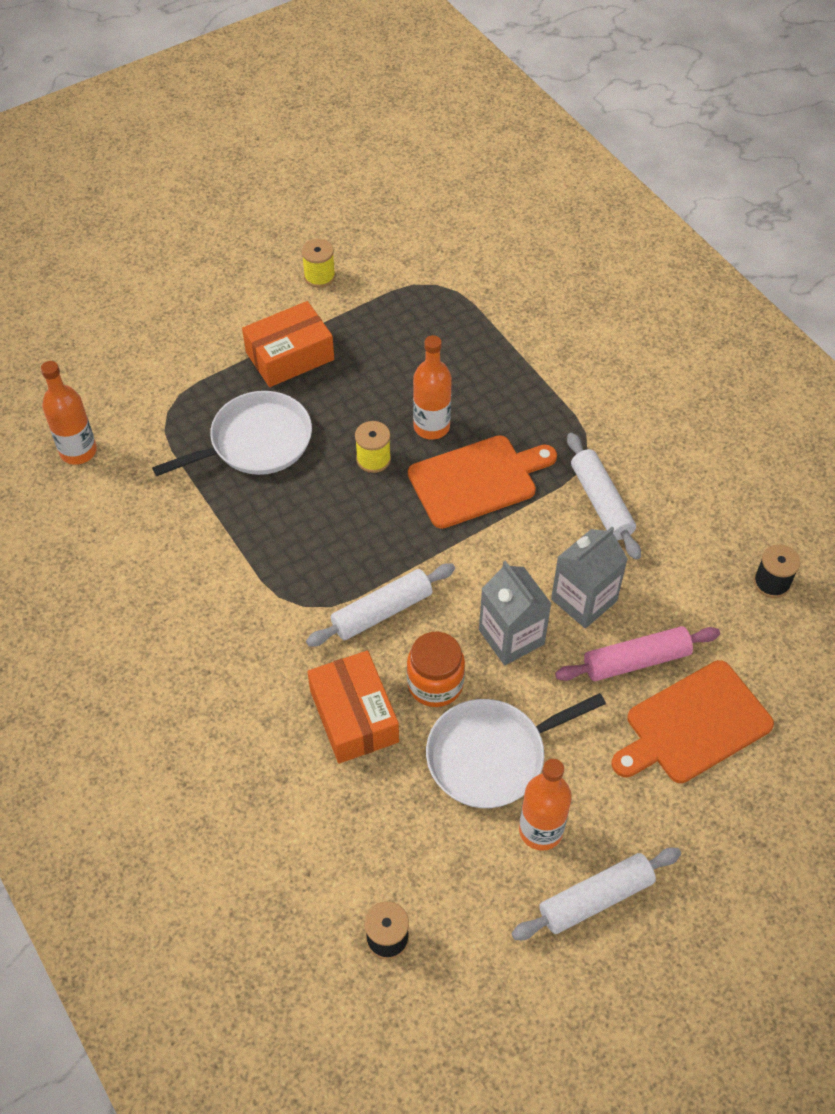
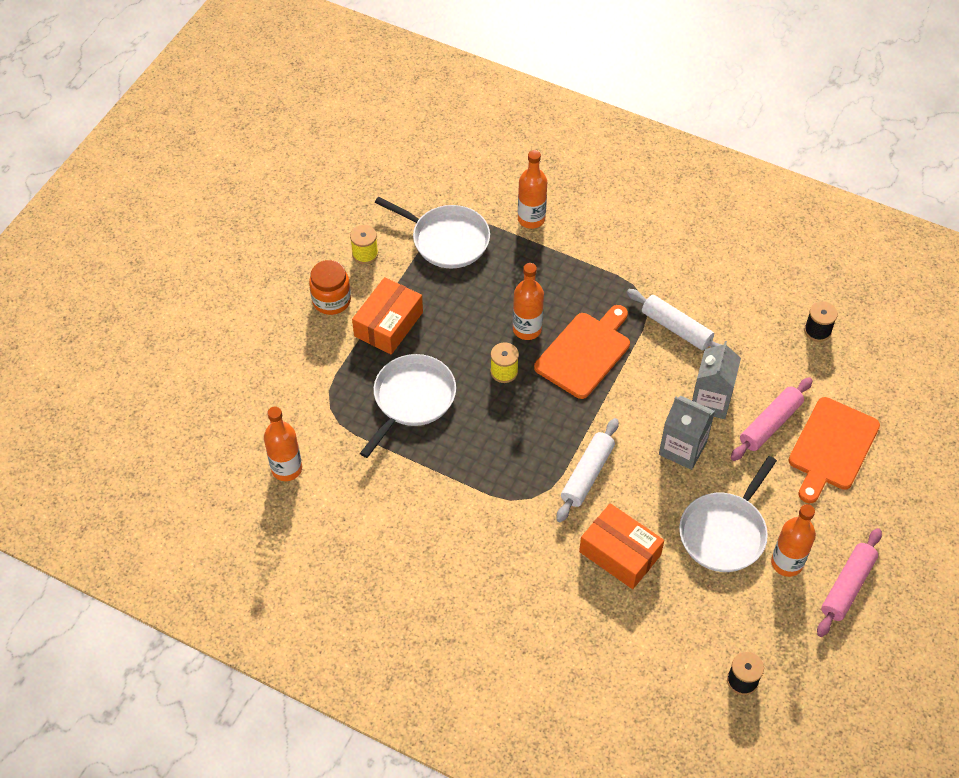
camera: 30 degrees left, 0 degrees up
(415, 298) = (447, 240): none -> white pan
(435, 684) = (656, 505): orange jar -> orange jar (331, 300)
(521, 316) = (531, 219): none -> orange bottle
(596, 898) = (847, 586): white rolling pin -> pink rolling pin

